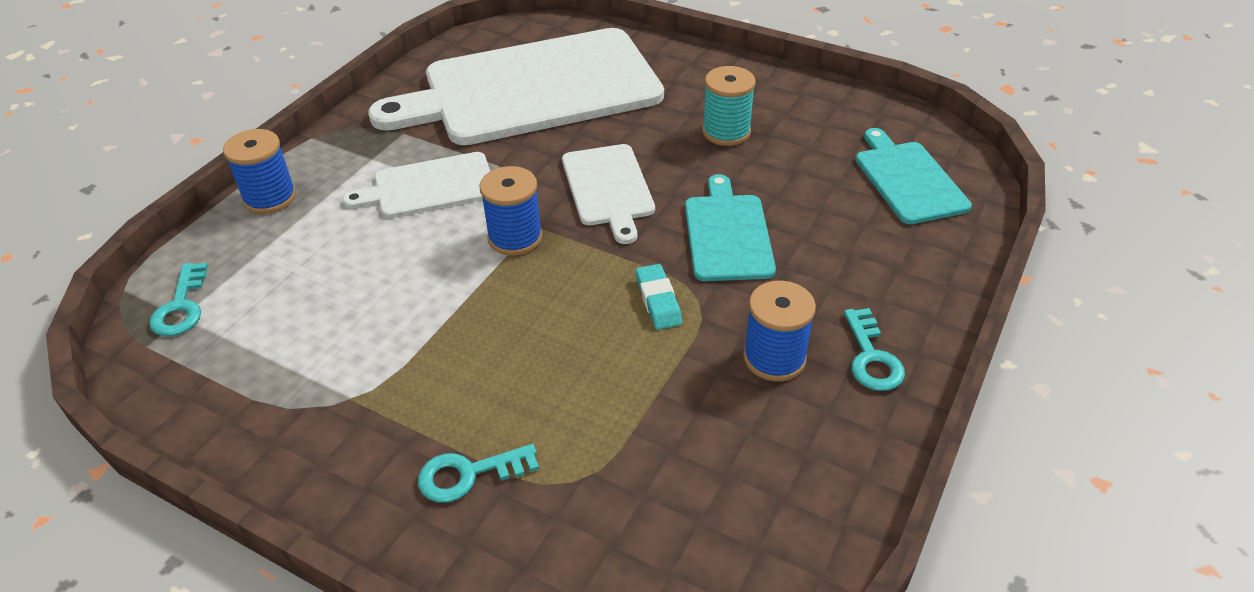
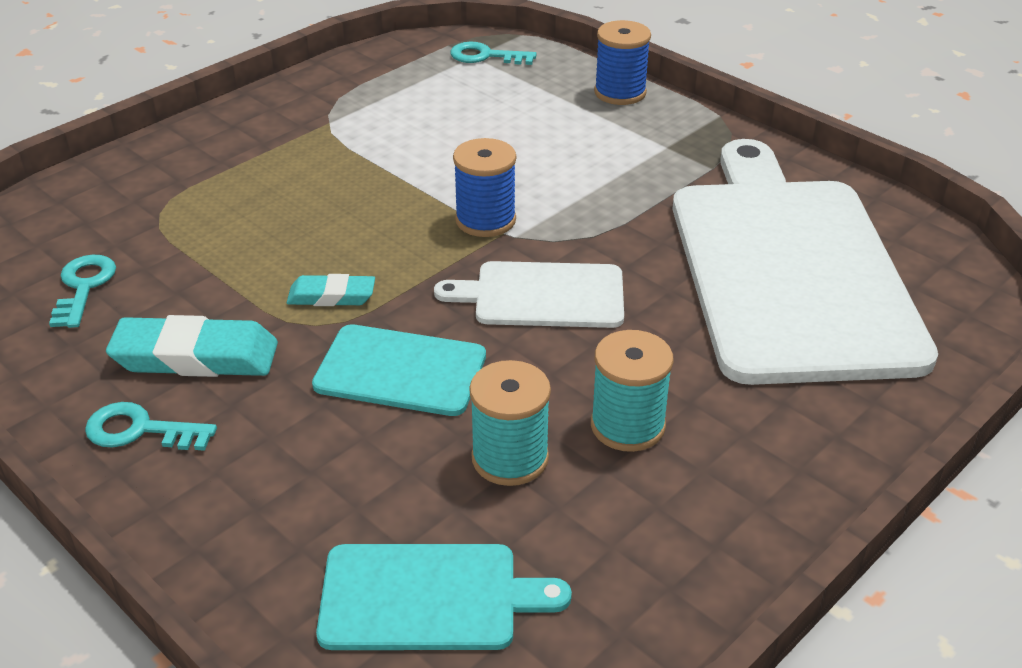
camera: 105 degrees right, 5 degrees down
(429, 186) = (600, 177): white cutting board -> none
(468, 474) = (208, 167): turquoise key -> turquoise key (84, 287)
(774, 358) = (195, 357): blue spool -> turquoise eraser
(783, 171) = (510, 458): none -> turquoise spool

